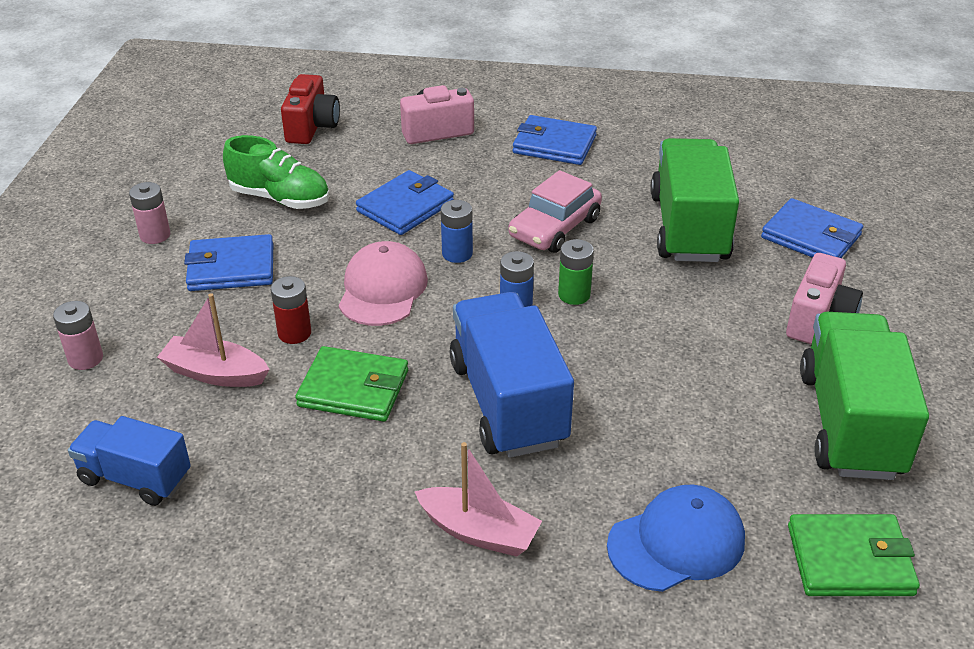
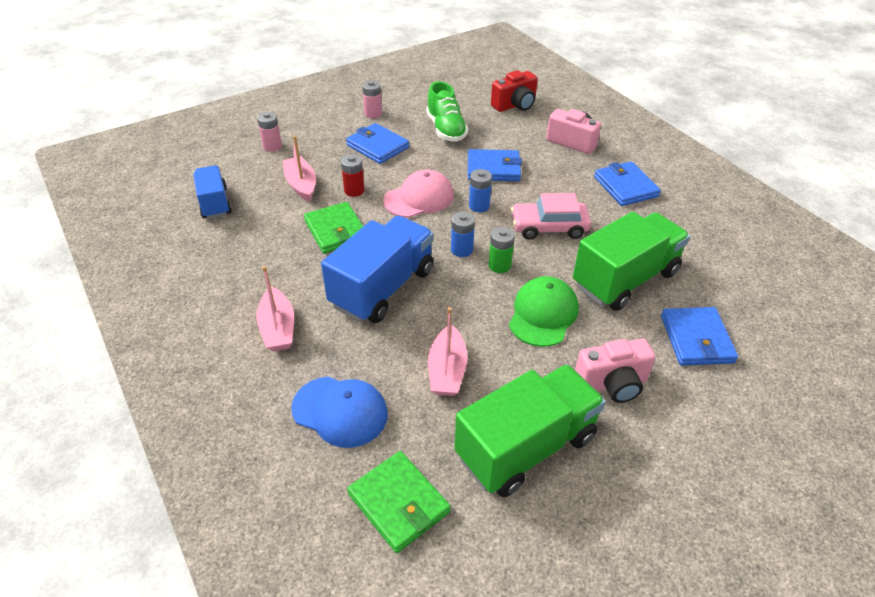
camera: 50 degrees right, 5 degrees up
(681, 308) = (543, 314): none -> green cap
(694, 422) = (447, 370): none -> pink boat

